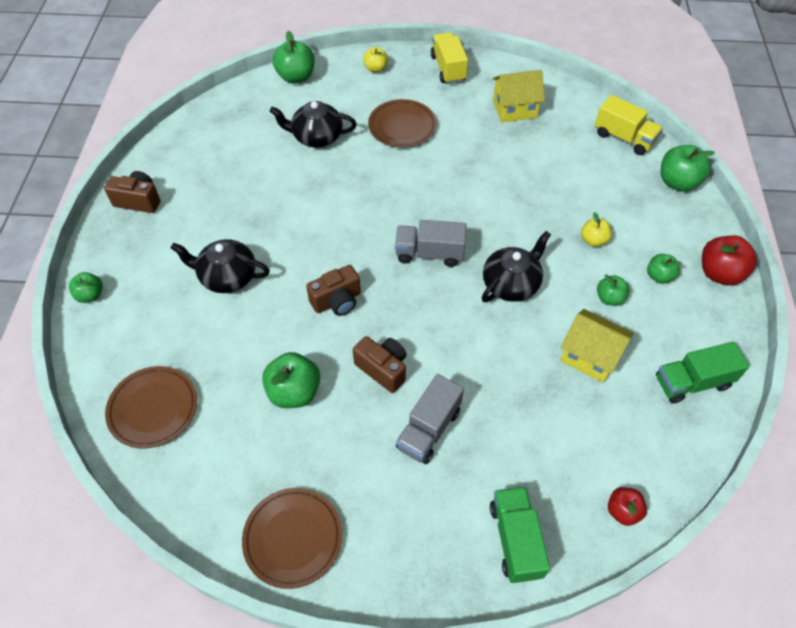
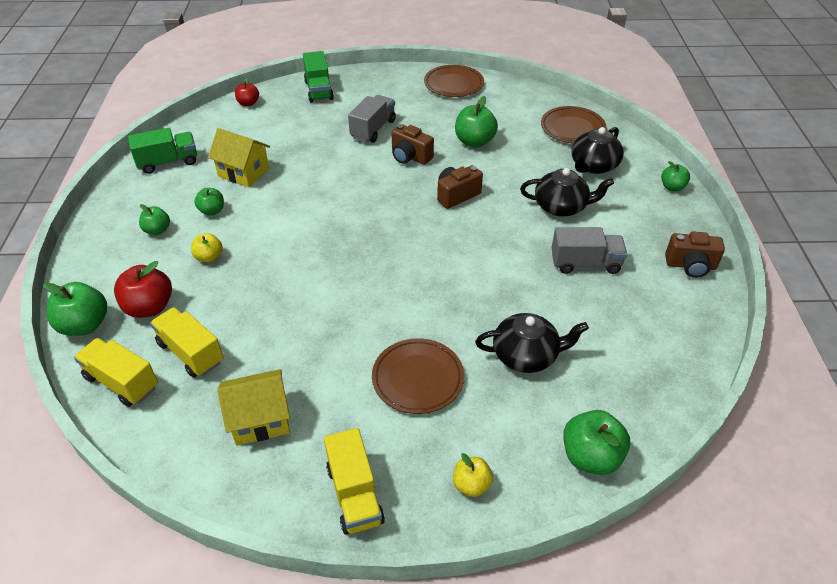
camera: 175 degrees right, 10 degrees down
(429, 253) = (376, 236): grey truck -> grey truck (585, 263)
(511, 284) = (300, 216): black teapot -> black teapot (593, 166)
(579, 155) = (191, 353): none -> yellow truck
(719, 273) = (97, 236): red apple -> red apple (149, 307)

